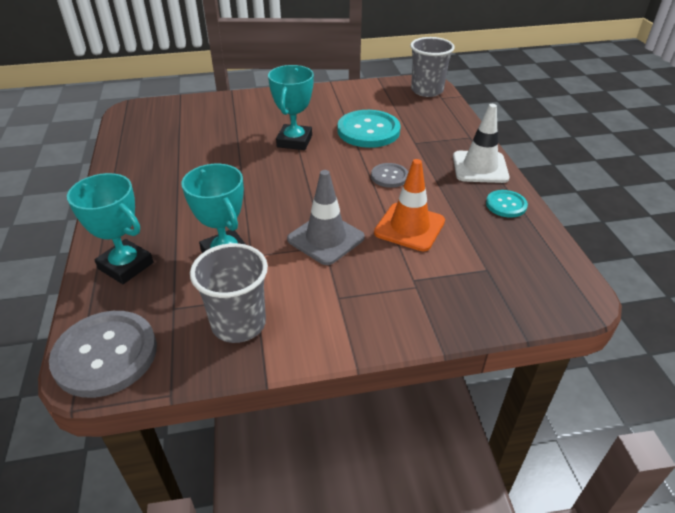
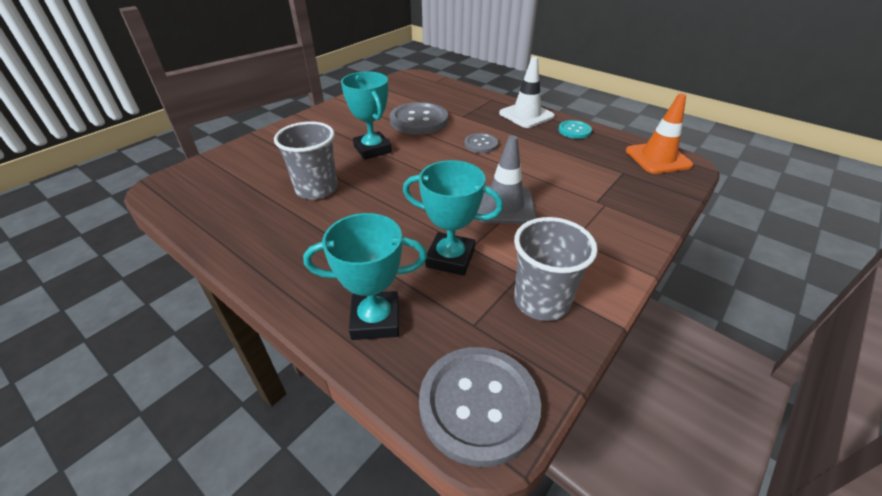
camera: 40 degrees left, 0 degrees up
(368, 131) = (419, 120): turquoise button -> grey button
(409, 227) = (544, 170): orange traffic cone -> orange traffic cone (658, 158)
(427, 90) = (419, 80): grey cup -> grey cup (316, 189)

